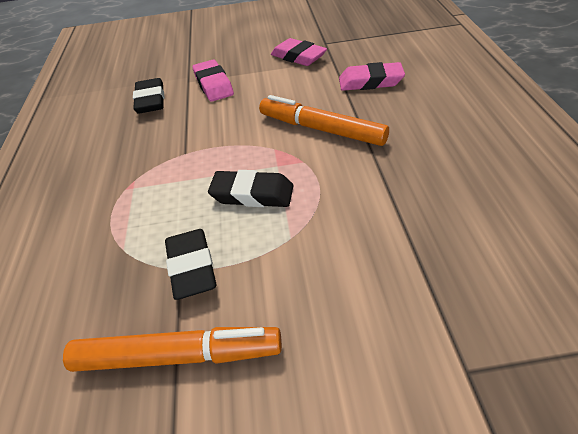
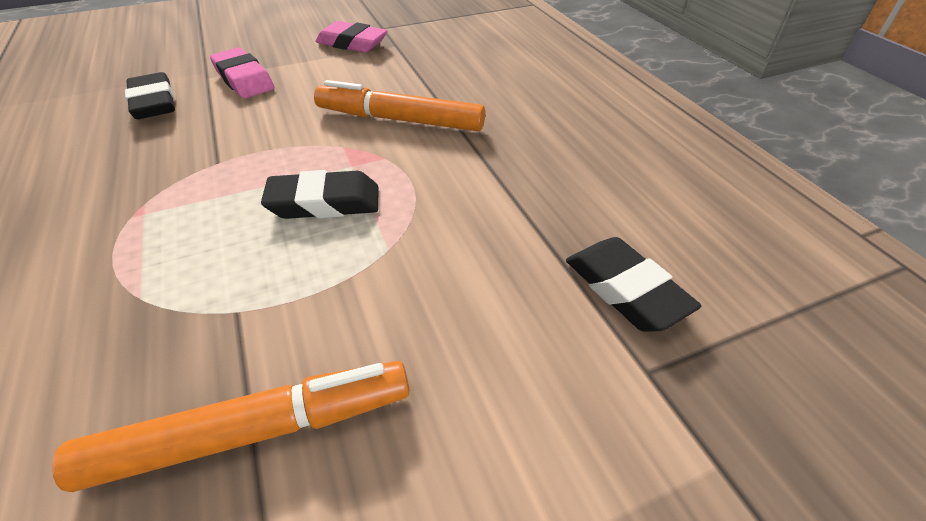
camera: 20 degrees left, 0 degrees up
(192, 267) = (254, 306): black eraser -> black eraser (625, 290)
(370, 82) = (447, 65): pink eraser -> none

